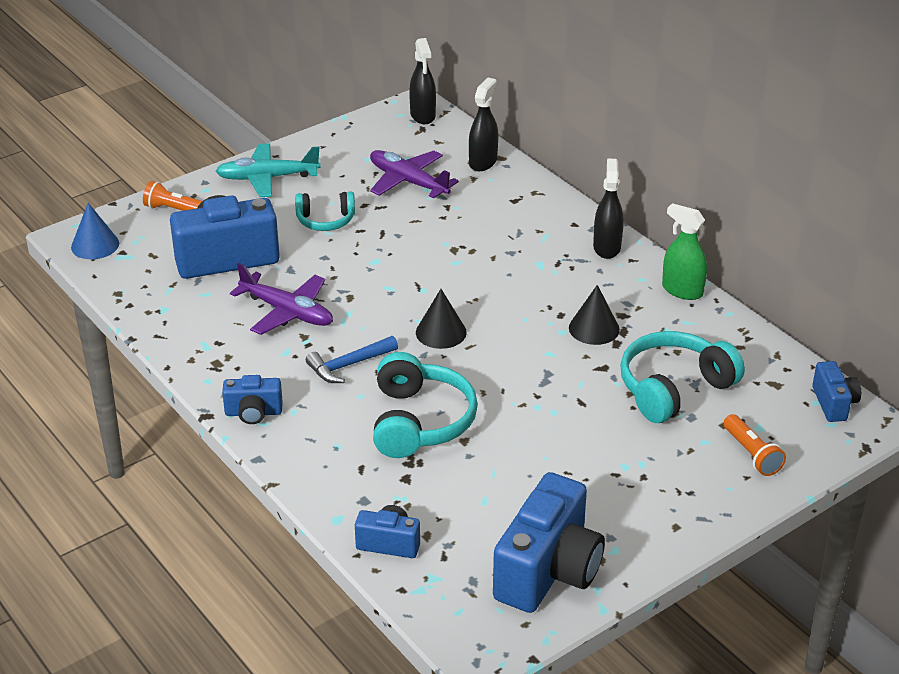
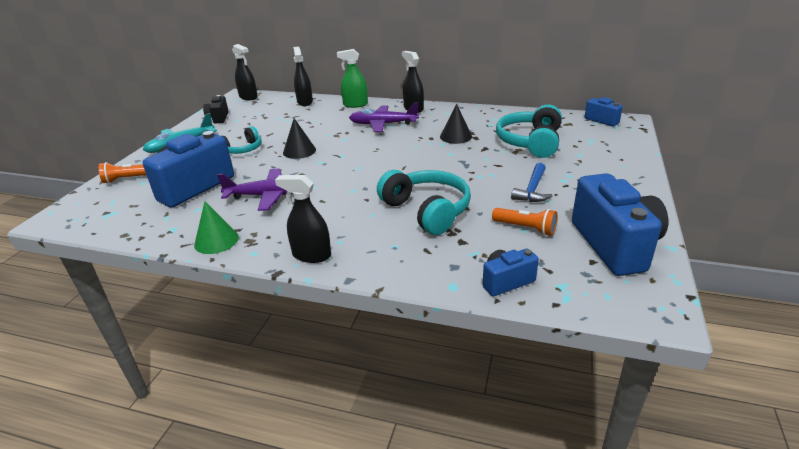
camera: 35 degrees left, 5 degrees down
(95, 245) = (78, 217): blue cone -> none
(188, 347) = (216, 241): none -> green cone
(253, 413) = (311, 255): blue camera -> black spray bottle
(348, 365) = (344, 204): blue hammer -> blue hammer (532, 190)
(350, 144) = (218, 118): none -> black camera
(408, 182) = (273, 120): purple plane -> purple plane (383, 124)
(441, 332) = (378, 168): black cone -> black cone (299, 151)
(682, 290) = (472, 110): green spray bottle -> green spray bottle (355, 105)
(752, 454) = (607, 150): orange flashlight -> orange flashlight (526, 228)

